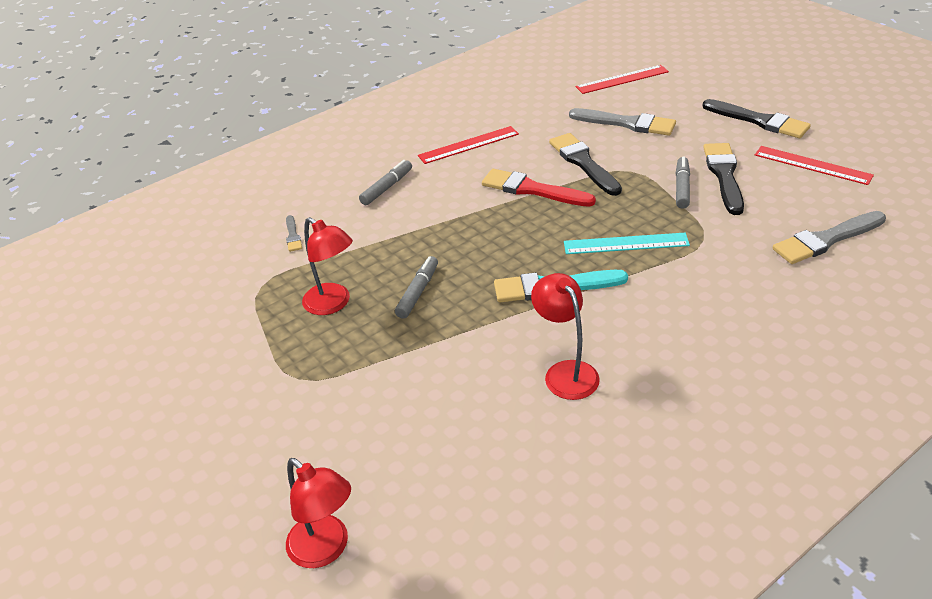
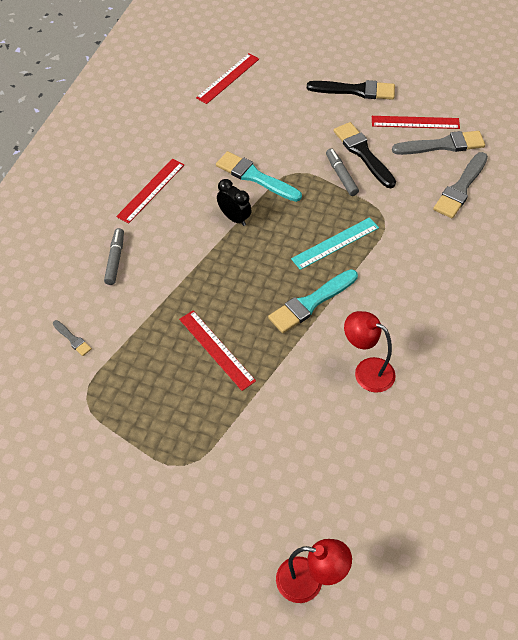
camera: 35 degrees left, 15 degrees up
(333, 304) = (159, 389): red lamp -> none
(418, 292) = (216, 349): grey marker -> red ruler
(532, 190) = (234, 218): red brush -> black clock
(583, 163) = (255, 177): black brush -> turquoise brush
(626, 123) = (261, 125): grey brush -> grey brush (442, 145)

